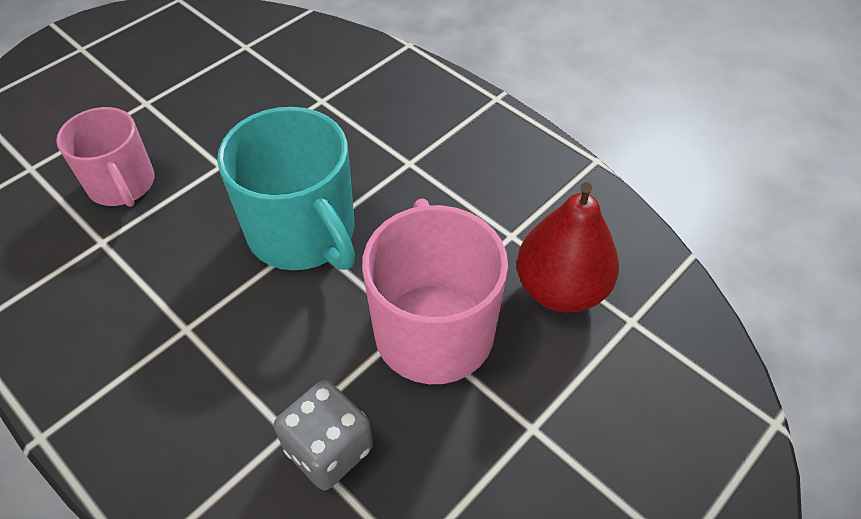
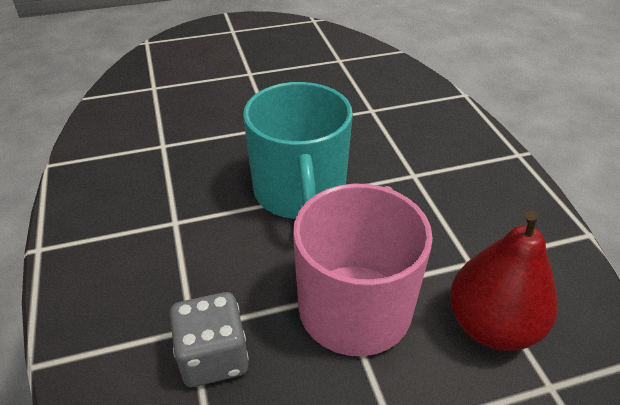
camera: 30 degrees right, 10 degrees down
(122, 185) = (200, 116): pink mug -> none

